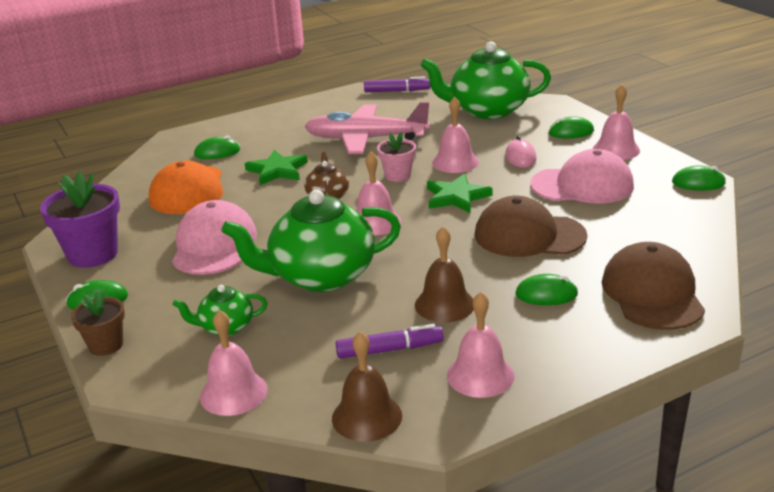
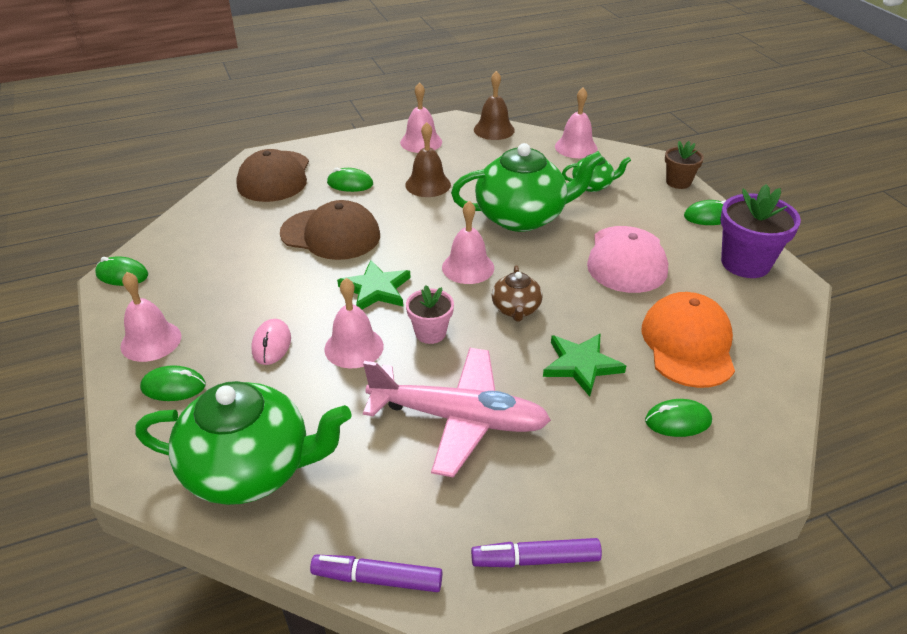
camera: 175 degrees left, 10 degrees up
(389, 349) = (474, 160): purple marker -> purple marker (536, 560)
(582, 185) = (237, 288): pink cap -> none

